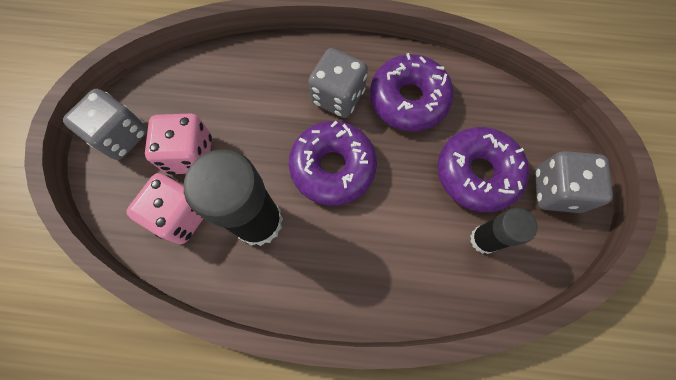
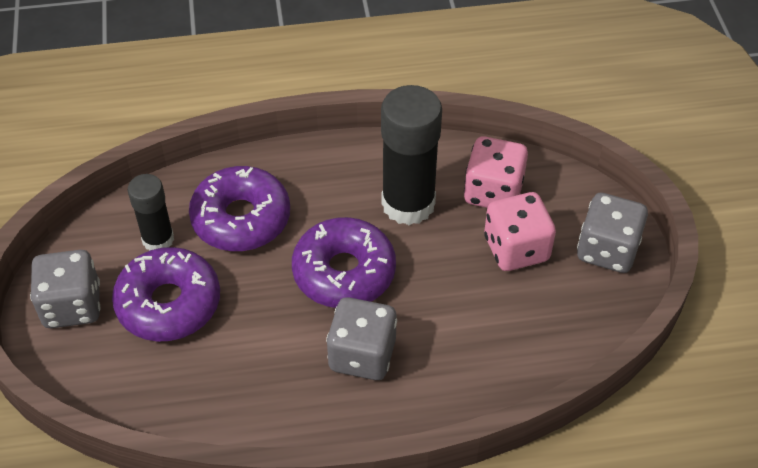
camera: 165 degrees right, 20 degrees down
(408, 99) = (267, 373): purple donut -> purple donut (241, 218)

